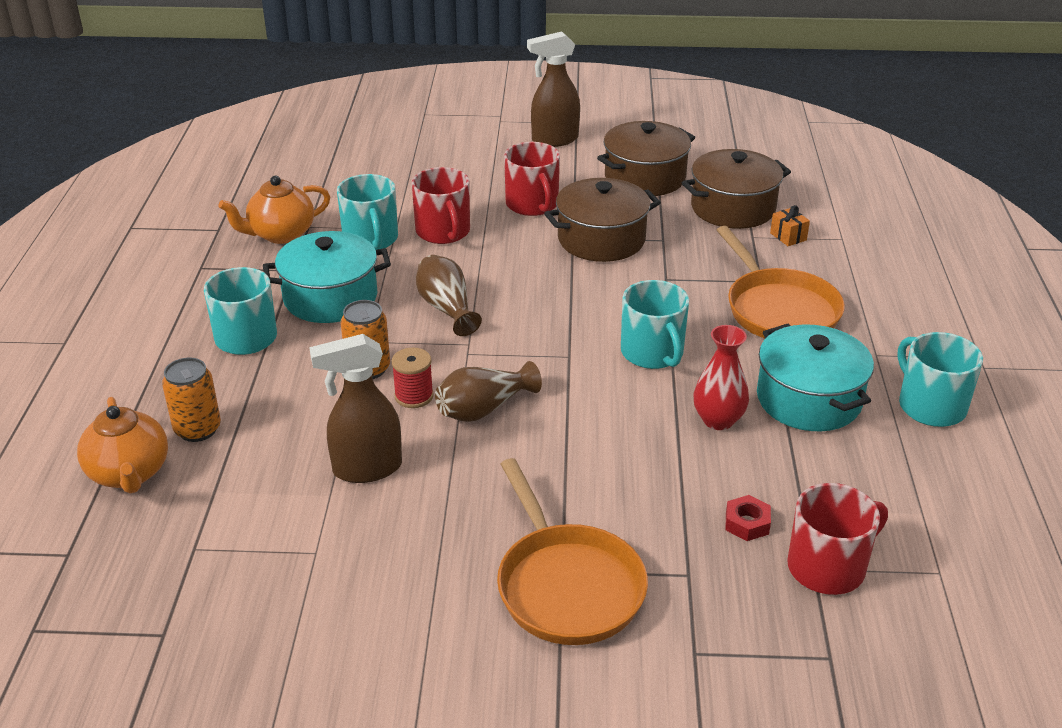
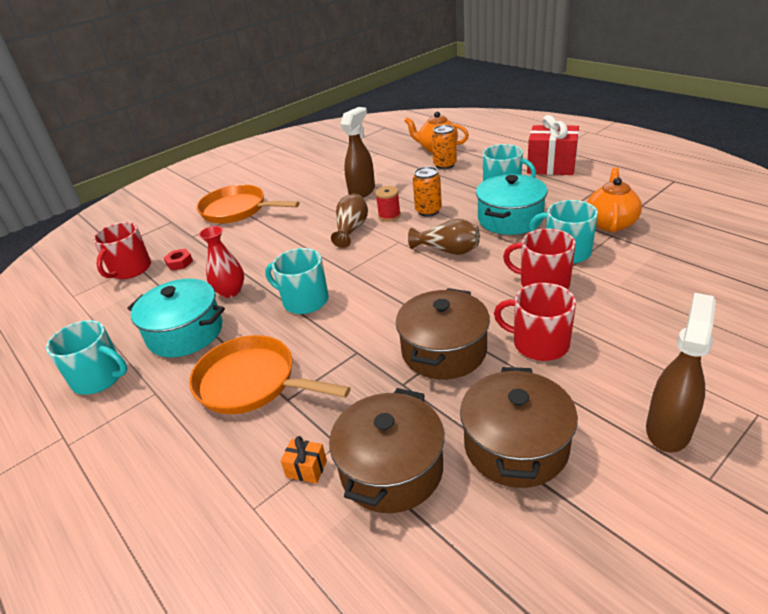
camera: 140 degrees right, 0 degrees up
(139, 324) = (551, 166): none -> red gift

